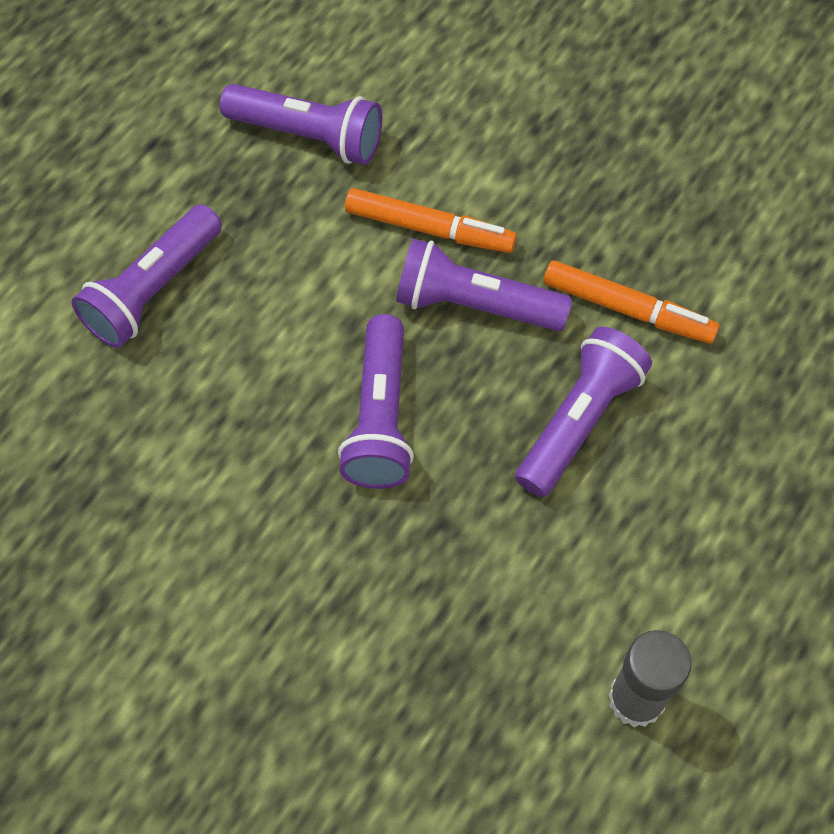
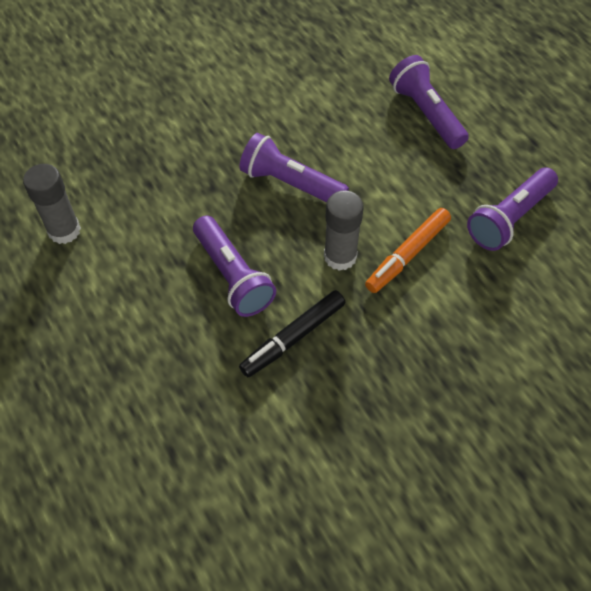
camera: 115 degrees right, 5 degrees down
(475, 304) = (340, 256): purple flashlight -> grey glue stick
(628, 309) = (293, 338): orange marker -> black marker

